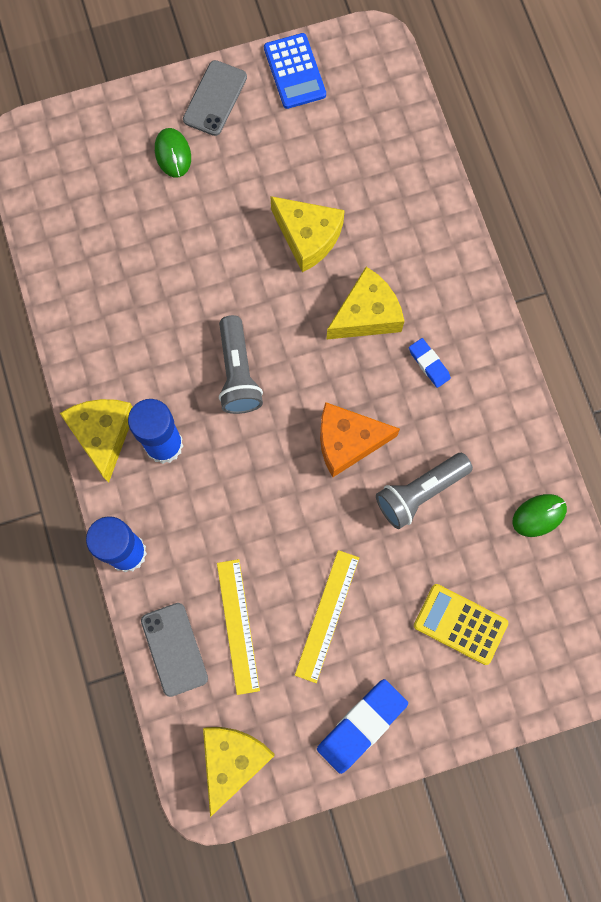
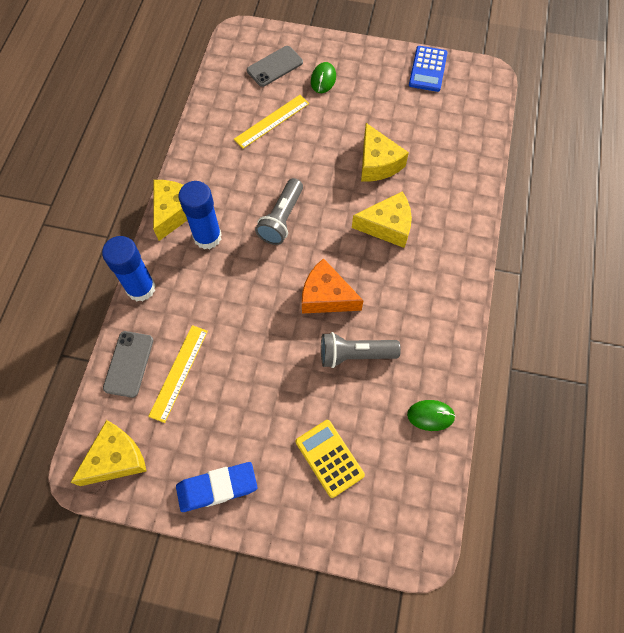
camera: 30 degrees right, 10 degrees down
(215, 98) = (368, 62): grey phone -> grey phone (275, 66)
(327, 615) = (241, 399): yellow ruler -> yellow ruler (272, 121)
(429, 364) = (411, 277): blue eraser -> none

